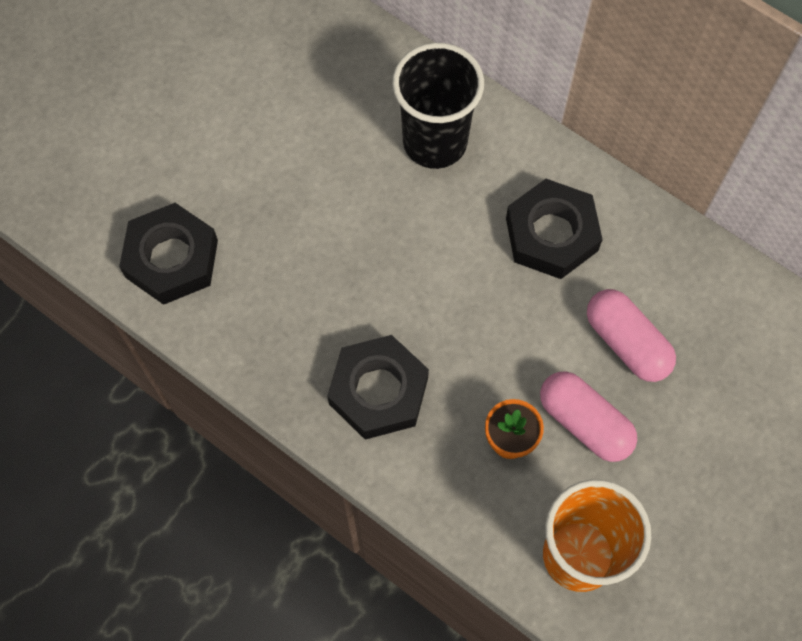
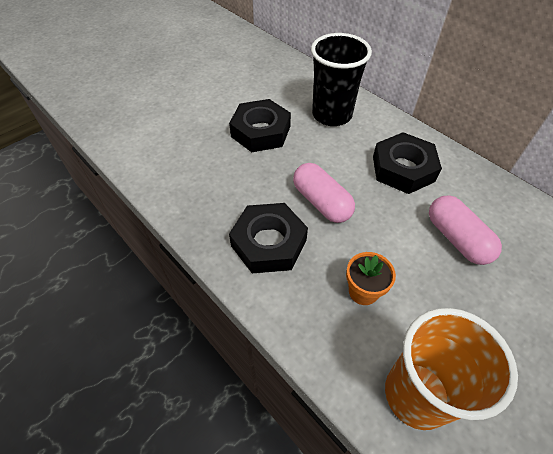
camera: 10 degrees right, 15 degrees down
(171, 259) = (154, 150): black nut -> black nut (261, 131)
(584, 422) = (424, 287): pink capsule -> pink capsule (321, 202)

